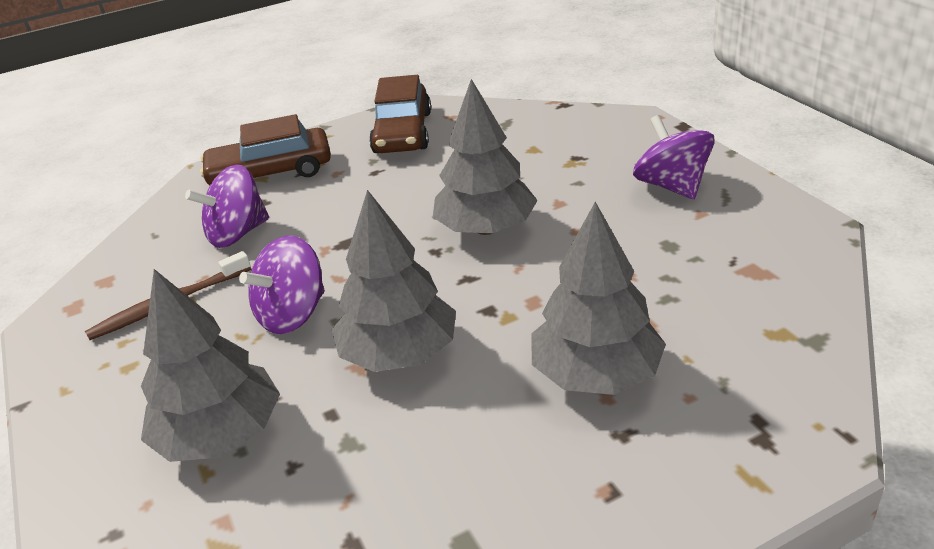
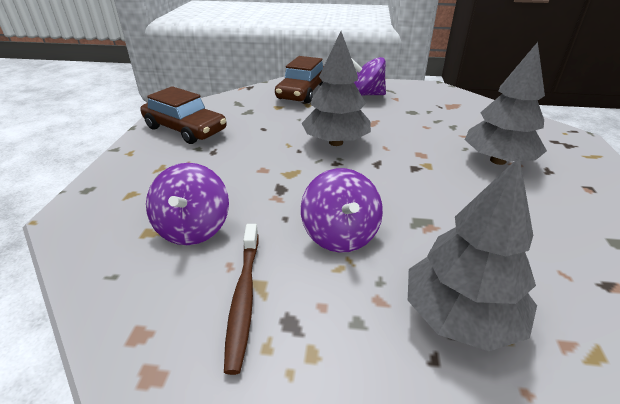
camera: 60 degrees left, 0 degrees up
(270, 172) = (132, 187): brown car -> brown car (302, 92)
(399, 353) = (429, 207): grey tree -> none

